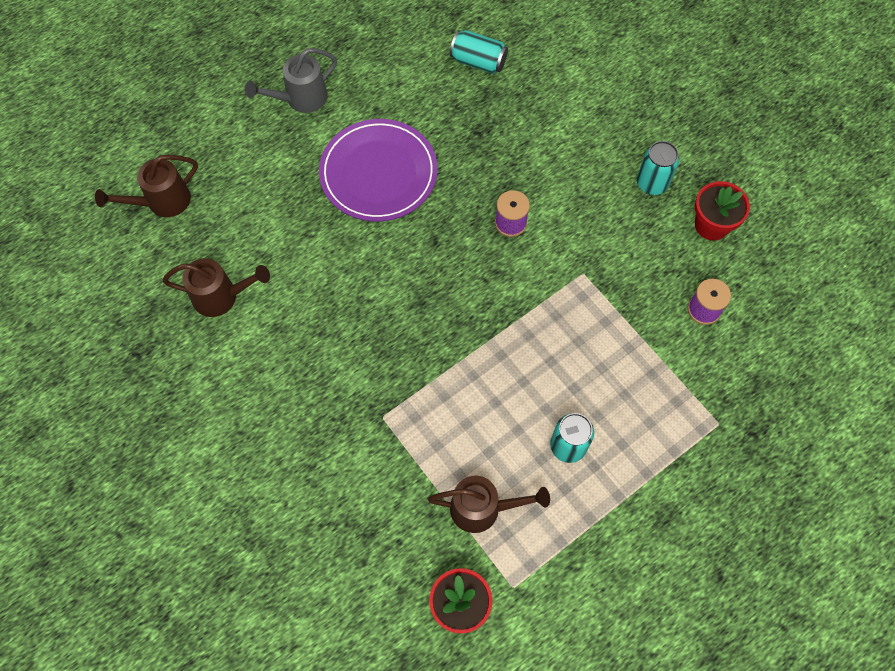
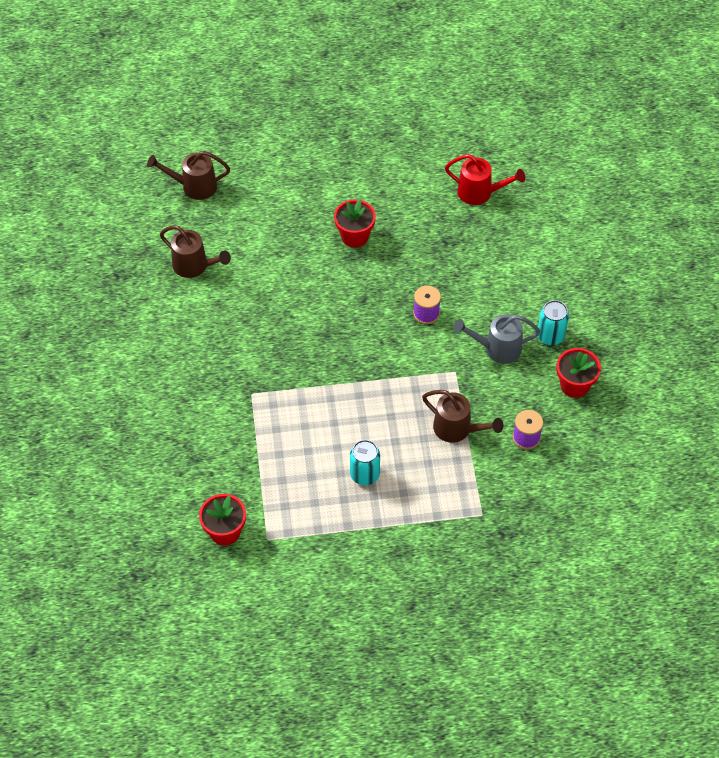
camera: 30 degrees right, 10 degrees down
(300, 99) = (332, 161): grey watering can -> grey watering can (496, 348)
(378, 173) = (354, 236): purple plate -> red flower pot
(478, 61) = (480, 193): turquoise can -> red watering can
(483, 509) = (280, 483): brown watering can -> brown watering can (457, 429)

